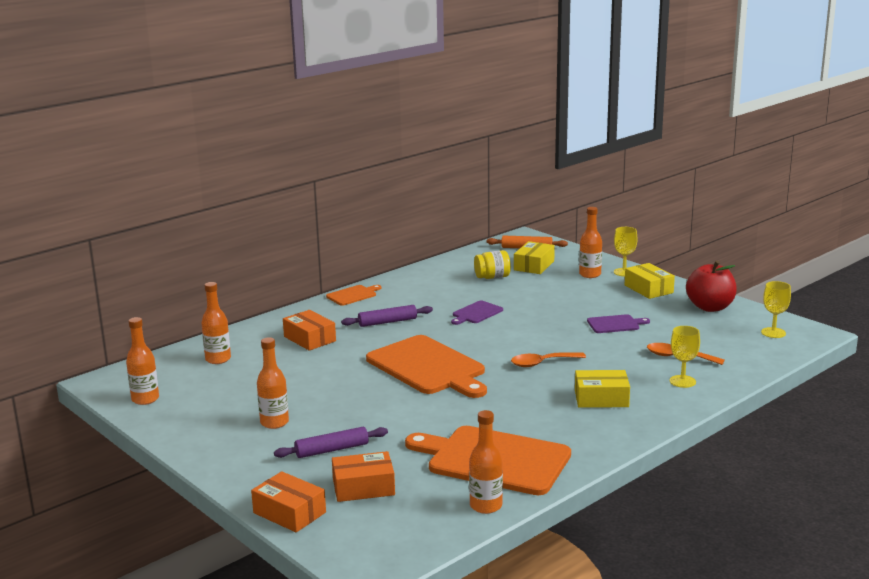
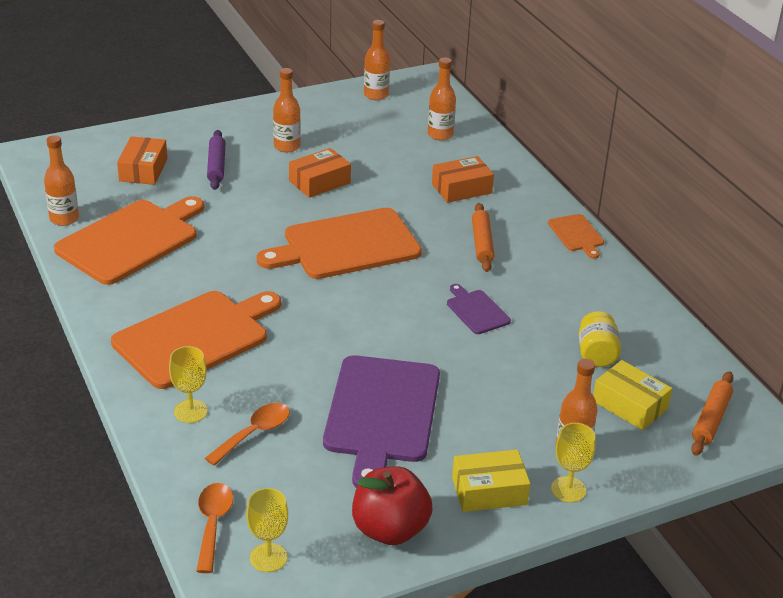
camera: 105 degrees right, 15 degrees up
(289, 512) = (135, 134): orange box -> orange box (319, 182)
(387, 322) = (482, 243): purple rolling pin -> orange rolling pin
(542, 363) = (307, 322): orange spoon -> orange spoon (213, 524)
(601, 398) = (195, 337): yellow box -> orange cutting board
(615, 324) = (381, 414): purple cutting board -> purple cutting board, size x2.15

